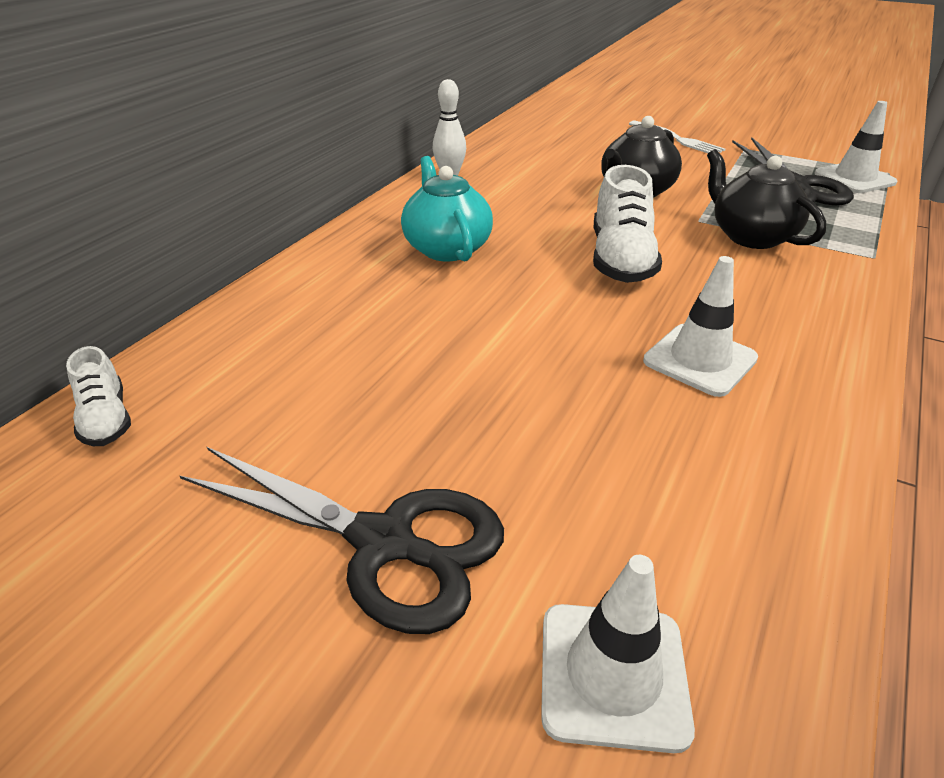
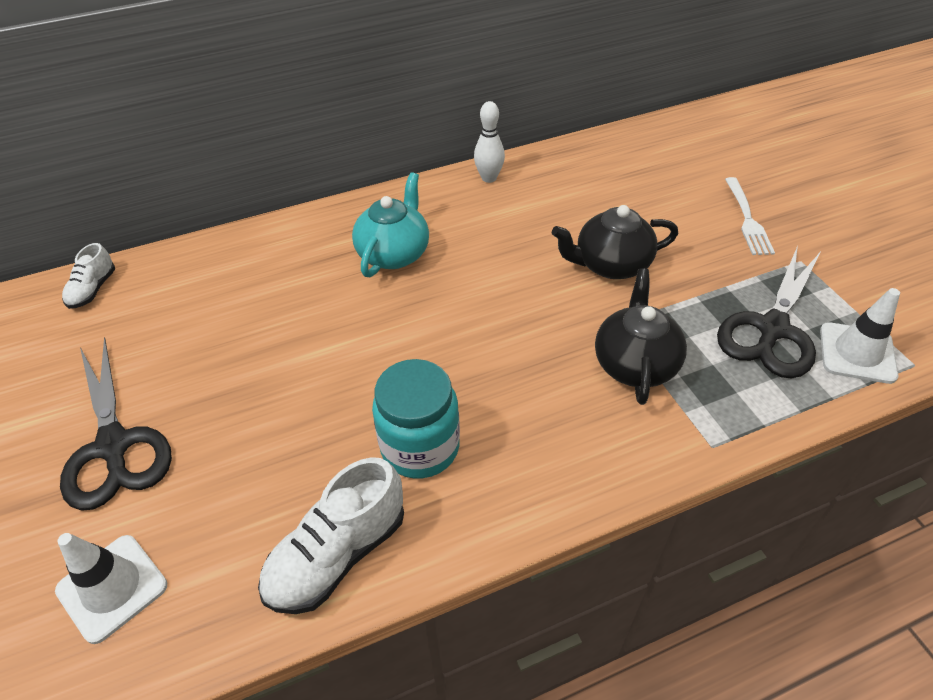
camera: 40 degrees right, 10 degrees up
(621, 260) = (495, 330): white shoe -> white shoe (337, 554)
(700, 360) = (420, 447): white traffic cone -> turquoise jar

